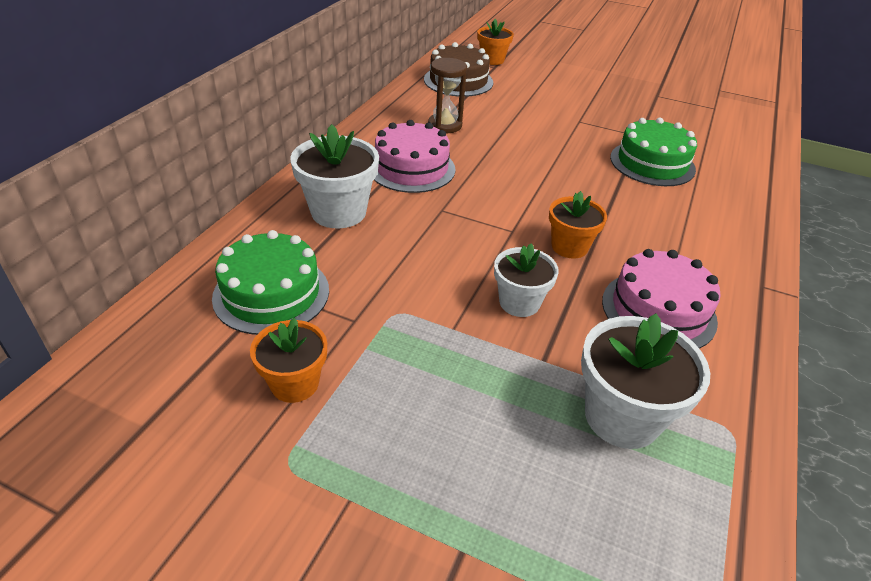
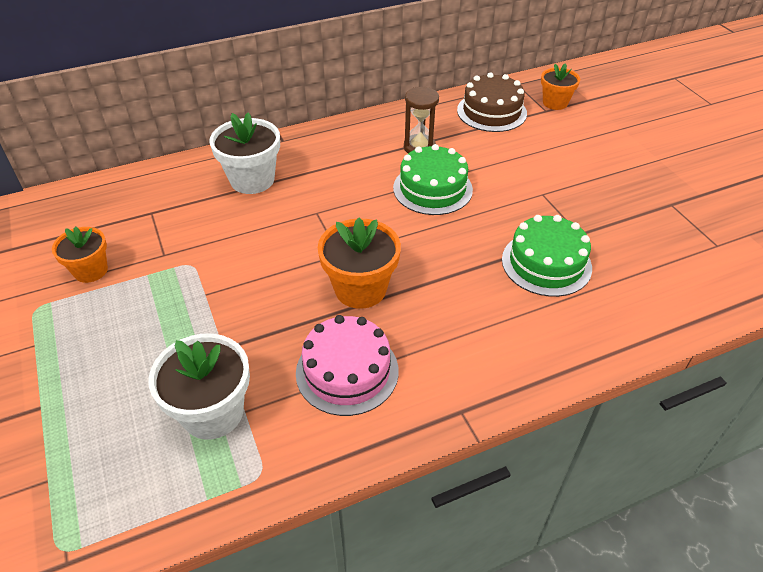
camera: 45 degrees right, 5 degrees up
(271, 293) = (148, 212): green cake -> green cake (432, 189)
(411, 168) = (343, 171): pink cake -> none
(519, 302) = (266, 304): white flower pot -> none
(569, 247) = (360, 289): orange flower pot -> orange flower pot, size x1.55

